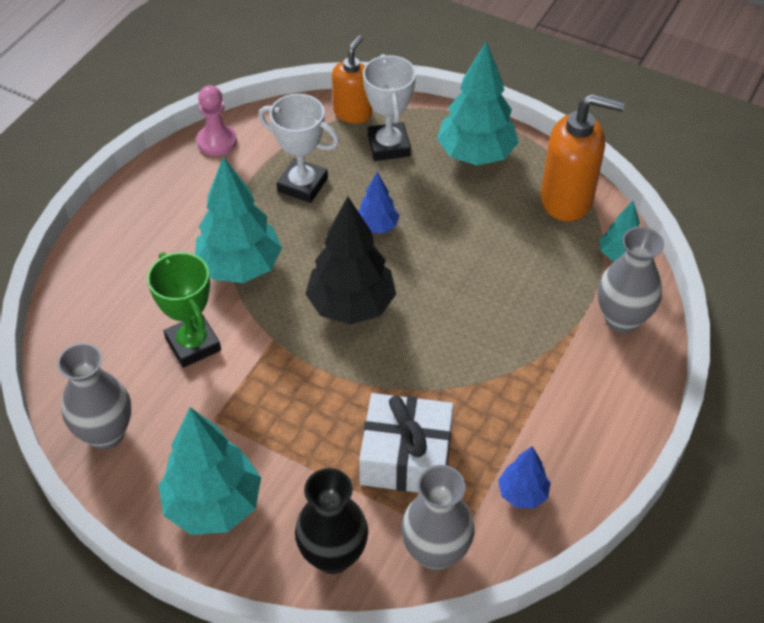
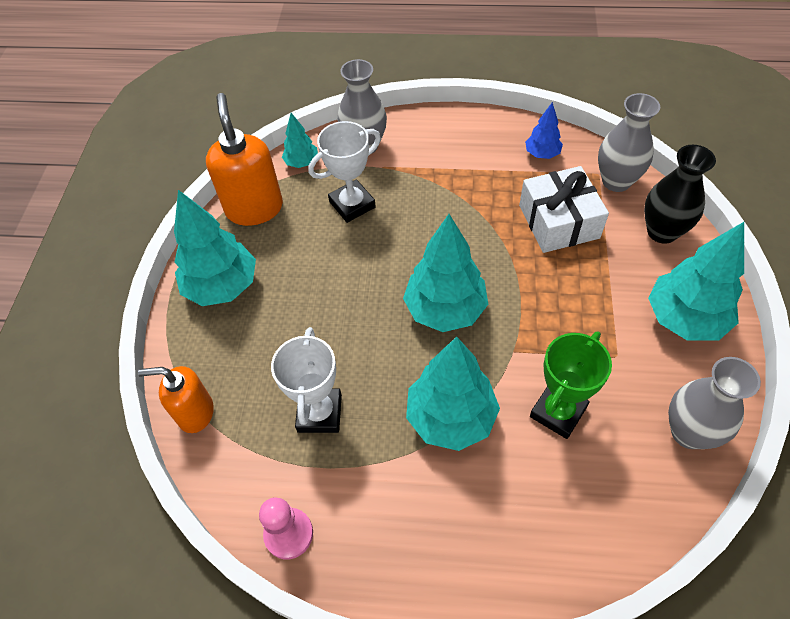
camera: 110 degrees left, 5 degrees up
(351, 306) = (445, 310): black tree -> turquoise tree
(377, 226) = (346, 327): blue tree -> none
(388, 146) = (235, 360): white trophy -> white trophy (352, 204)

